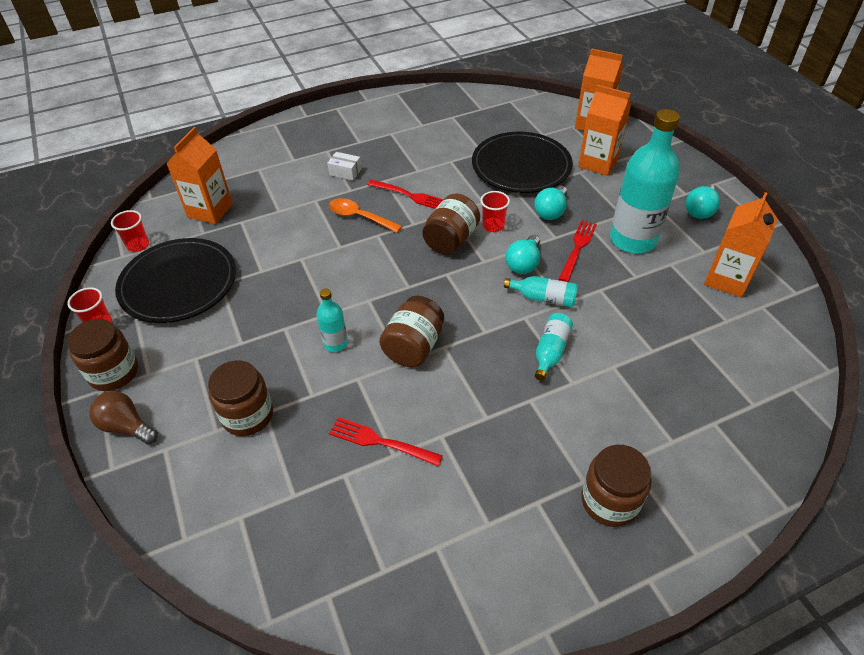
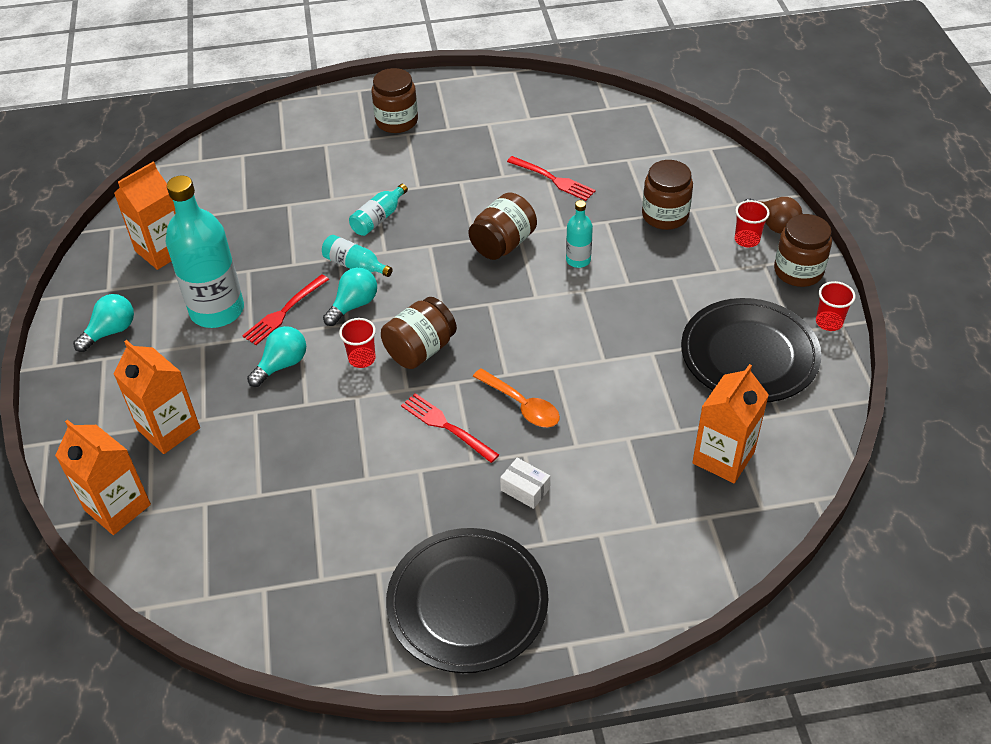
camera: 165 degrees left, 0 degrees up
(138, 245) = (812, 418): red cup -> red cup (747, 240)
(521, 166) = (274, 446): black plate -> black plate (467, 602)

